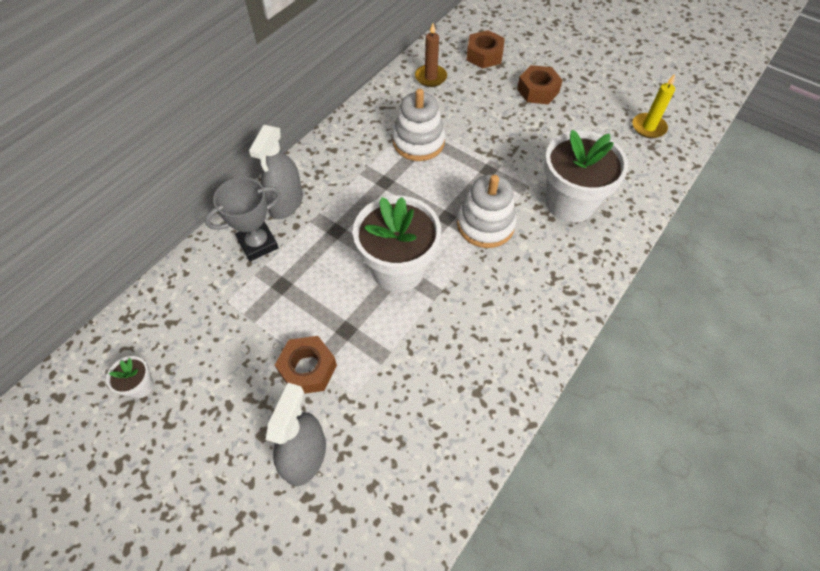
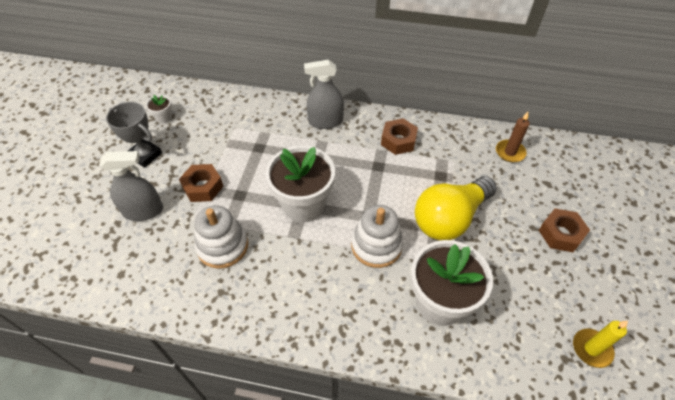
camera: 65 degrees right, 5 degrees down
(258, 244) = (284, 122): grey trophy -> grey trophy (145, 155)
(418, 142) = (432, 171): white stacking toy -> white stacking toy (222, 246)
(483, 155) = (450, 218): none -> yellow light bulb
(484, 55) = (570, 179): brown nut -> brown nut (398, 141)

